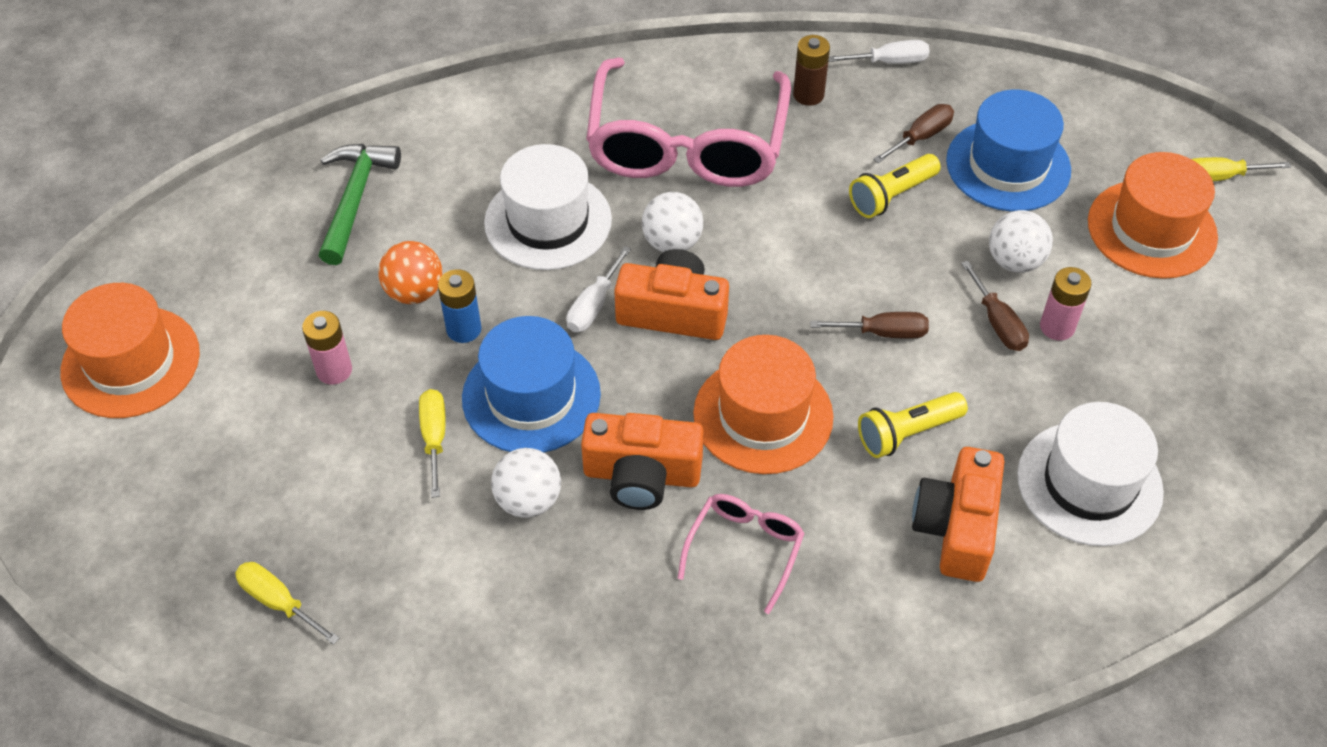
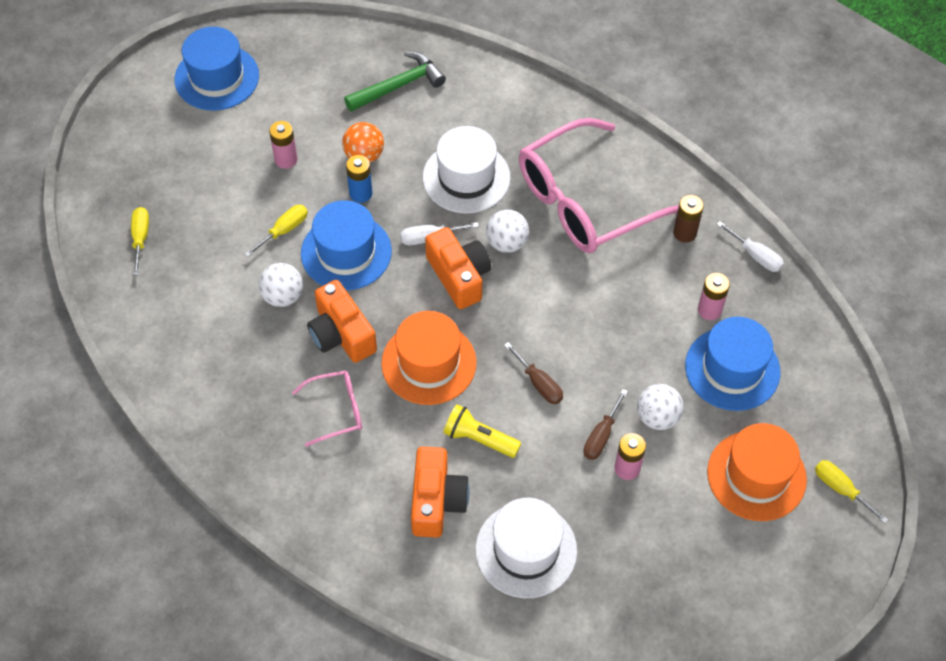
camera: 50 degrees right, 5 degrees up
(130, 362) = (217, 77): orange hat -> blue hat
(891, 196) = (646, 324): yellow flashlight -> none
(921, 137) = (709, 310): brown screwdriver -> pink battery
(956, 527) = (436, 501): orange camera -> orange camera turned 120 degrees clockwise

